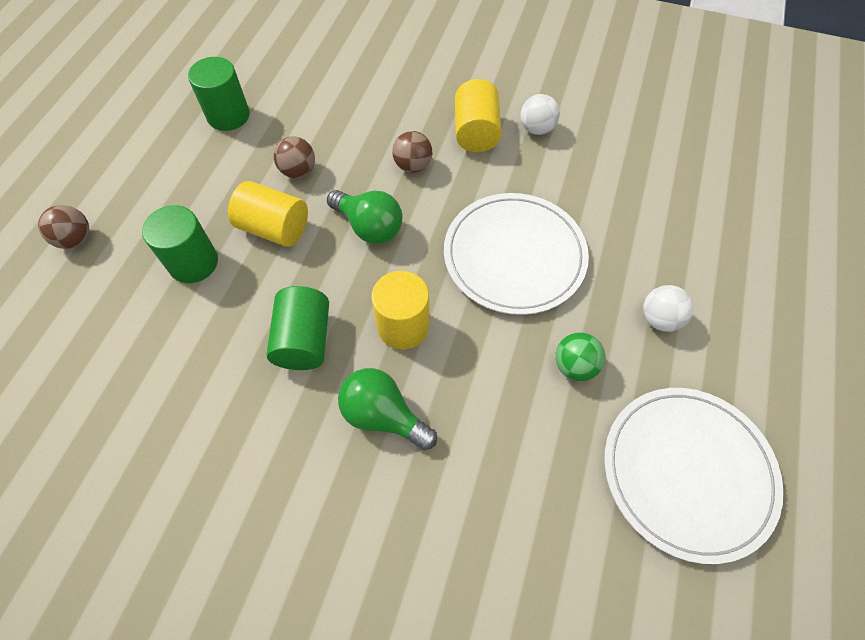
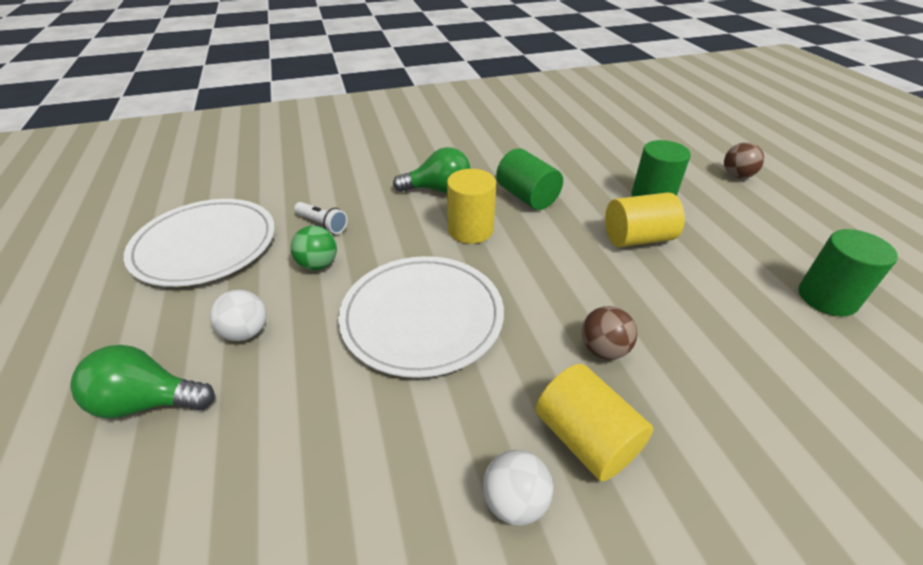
camera: 145 degrees right, 20 degrees down
(298, 171) = (689, 285): brown ball -> none
(369, 227) = (571, 275): green light bulb -> green light bulb (148, 402)
(547, 431) = (322, 224): none -> white flashlight

